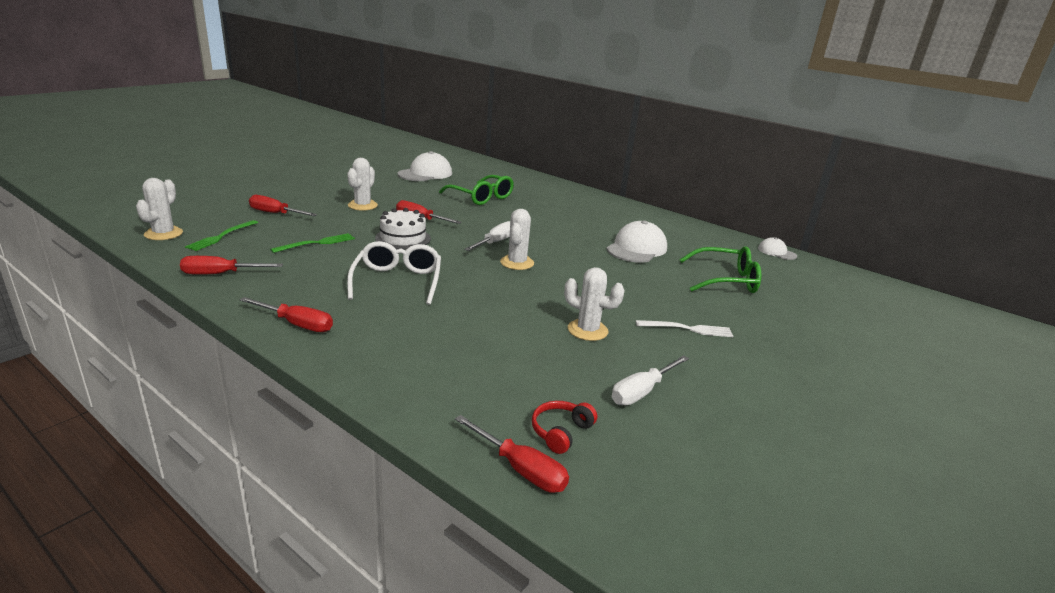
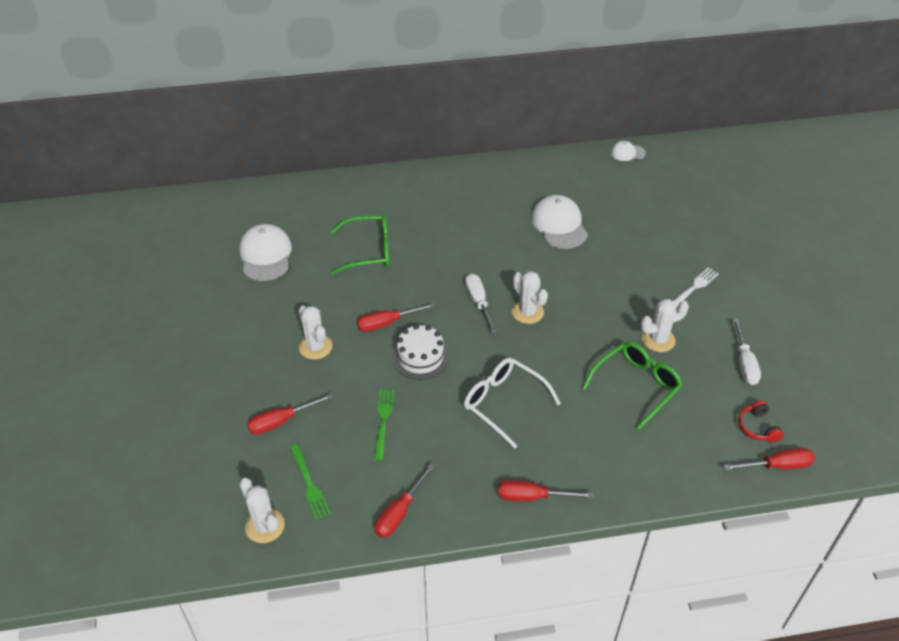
camera: 45 degrees left, 20 degrees up
(297, 324) = (532, 497): red screwdriver -> red screwdriver turned 150 degrees counterclockwise
(725, 280) = (646, 216): green glasses -> green glasses (636, 386)

